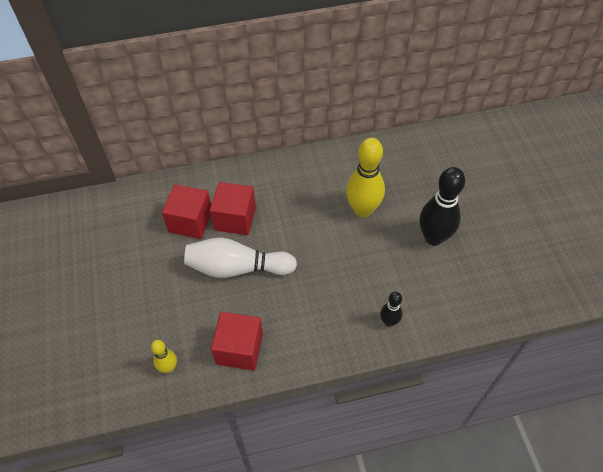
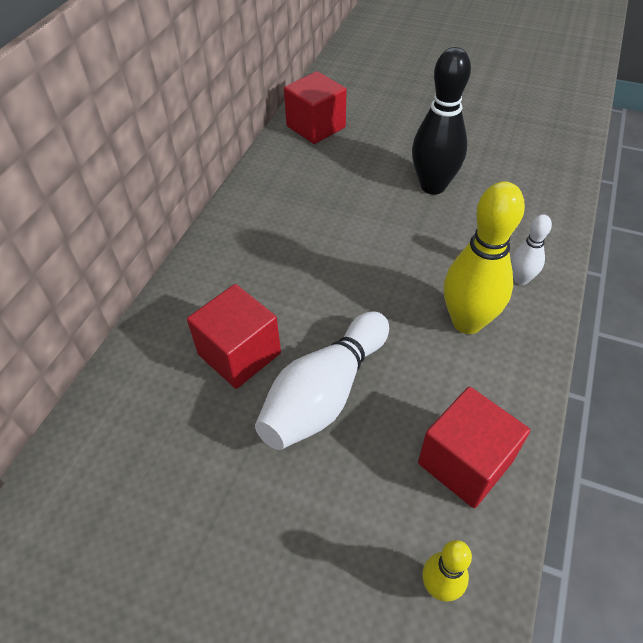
camera: 55 degrees left, 5 degrees down
(190, 221) = (192, 412): red cube -> red cube (316, 127)
(362, 210) = (344, 221): yellow bowling pin -> yellow bowling pin (467, 322)
(389, 322) = (521, 279): black bowling pin -> white bowling pin

